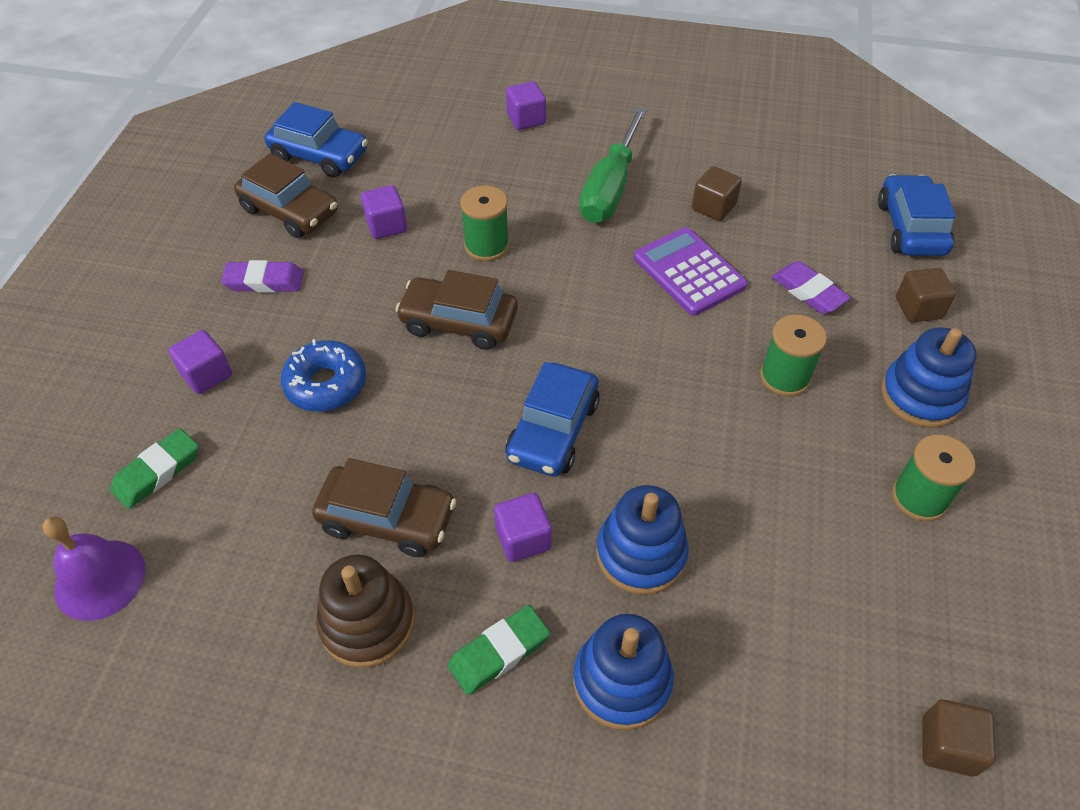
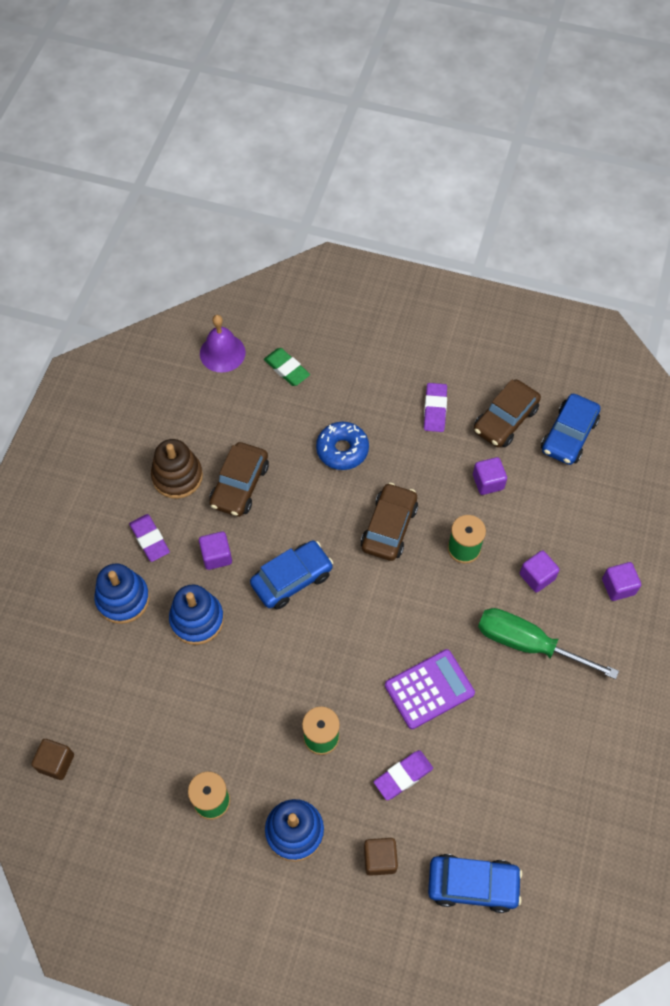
camera: 95 degrees right, 10 degrees up
(207, 375) = (356, 385): purple cube -> purple cube (537, 576)
(499, 652) = (149, 539): green eraser -> purple eraser
(553, 430) = (292, 579): blue car -> blue car turned 120 degrees clockwise
(713, 207) = (503, 722): brown cube -> none

